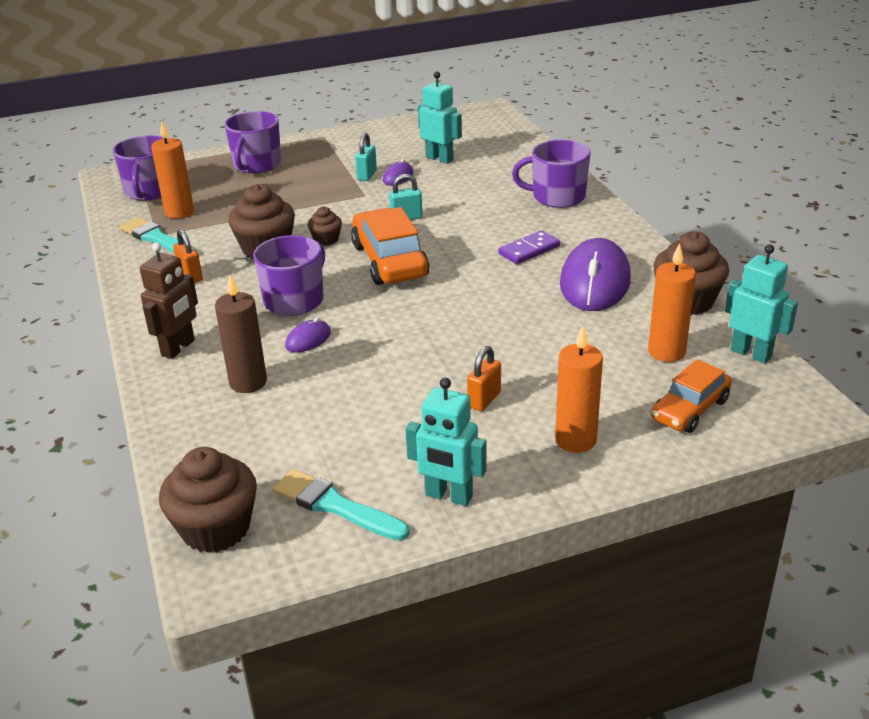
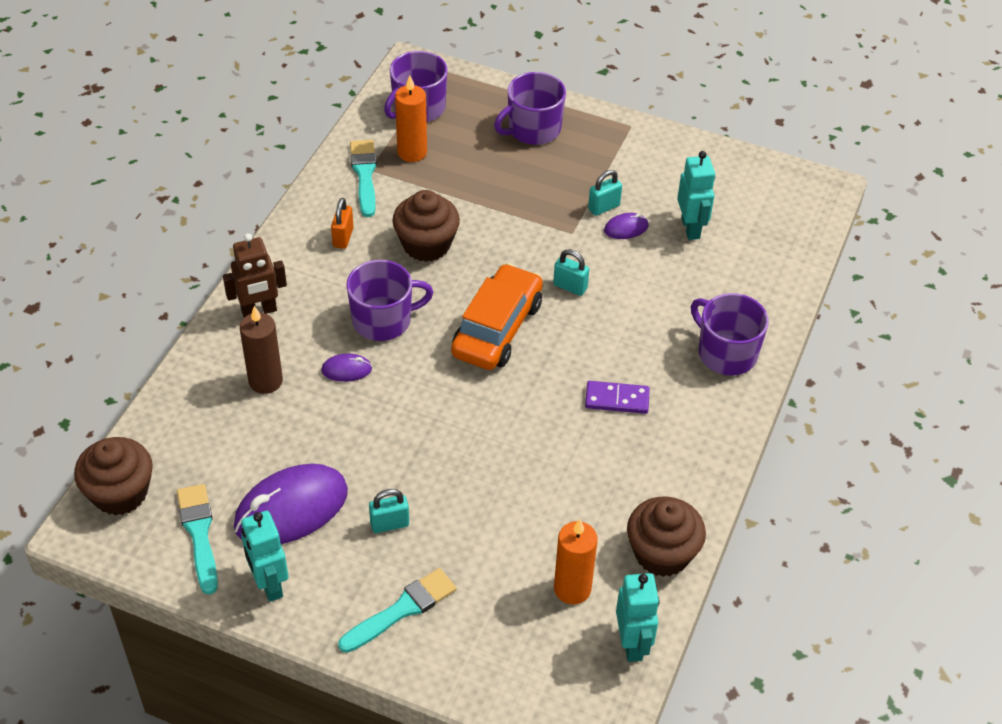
camera: 40 degrees right, 15 degrees up
(326, 239) = (480, 267): brown cupcake -> none
(484, 400) = (389, 524): orange padlock -> turquoise padlock
(575, 440) = (401, 610): orange candle -> turquoise brush
(595, 282) = (619, 475): purple mouse -> purple mouse (291, 509)
(690, 409) = (512, 653): orange car -> none

